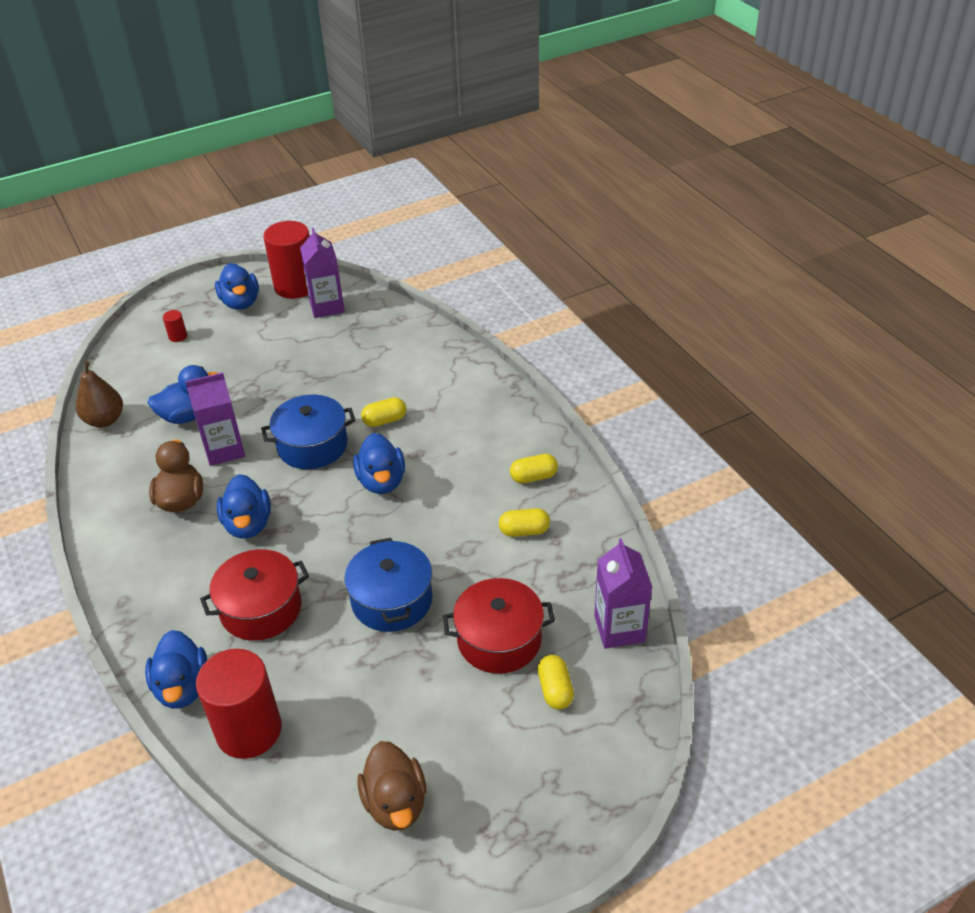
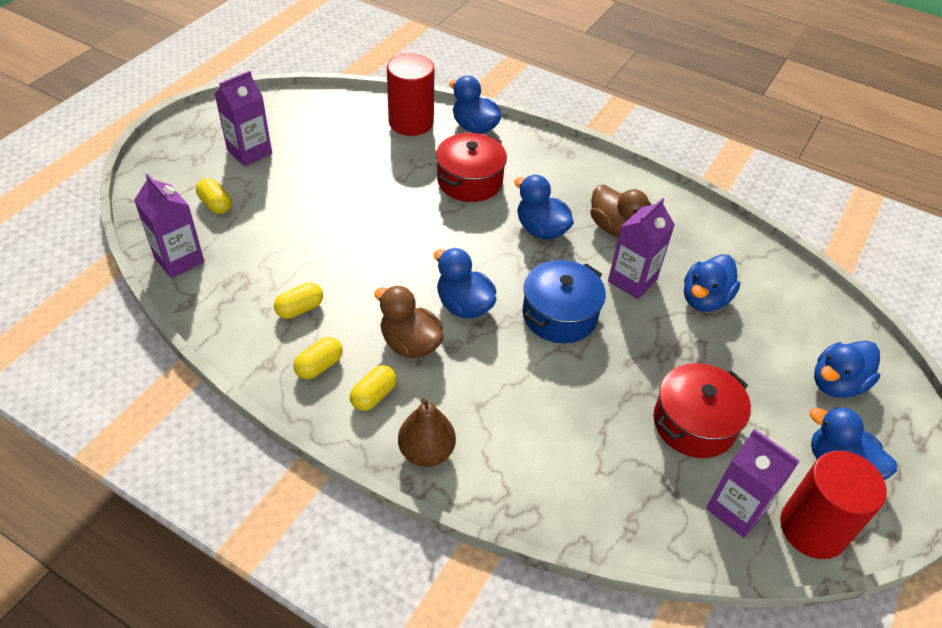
camera: 145 degrees right, 5 degrees up
(105, 420) = (767, 266): brown pear -> brown pear (426, 452)
(178, 336) = (836, 384): red cylinder -> blue duck
(385, 420) = (516, 370): yellow capsule -> yellow capsule (374, 396)
(392, 600) = (377, 218): blue pot -> none
(395, 803) = (292, 121): brown duck -> brown duck (410, 344)
(479, 763) = (249, 152): none -> purple carton
(499, 639) = (275, 221): red pot -> red pot (694, 423)

